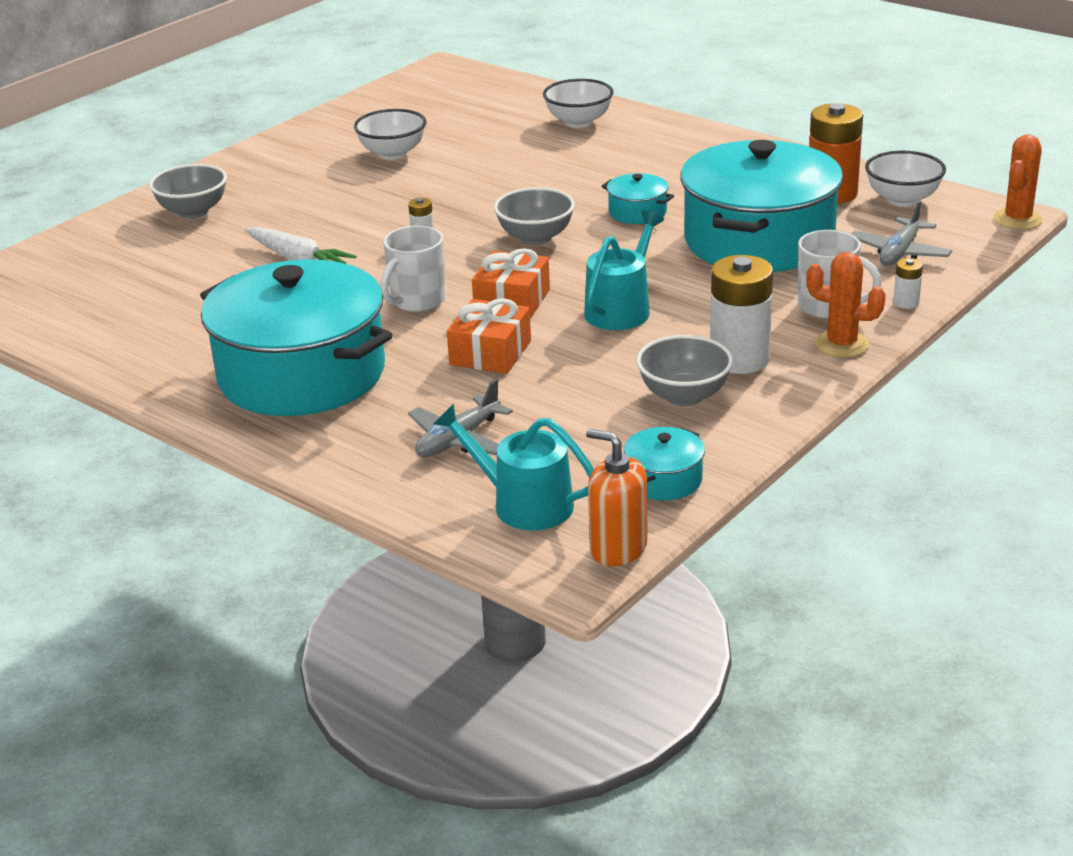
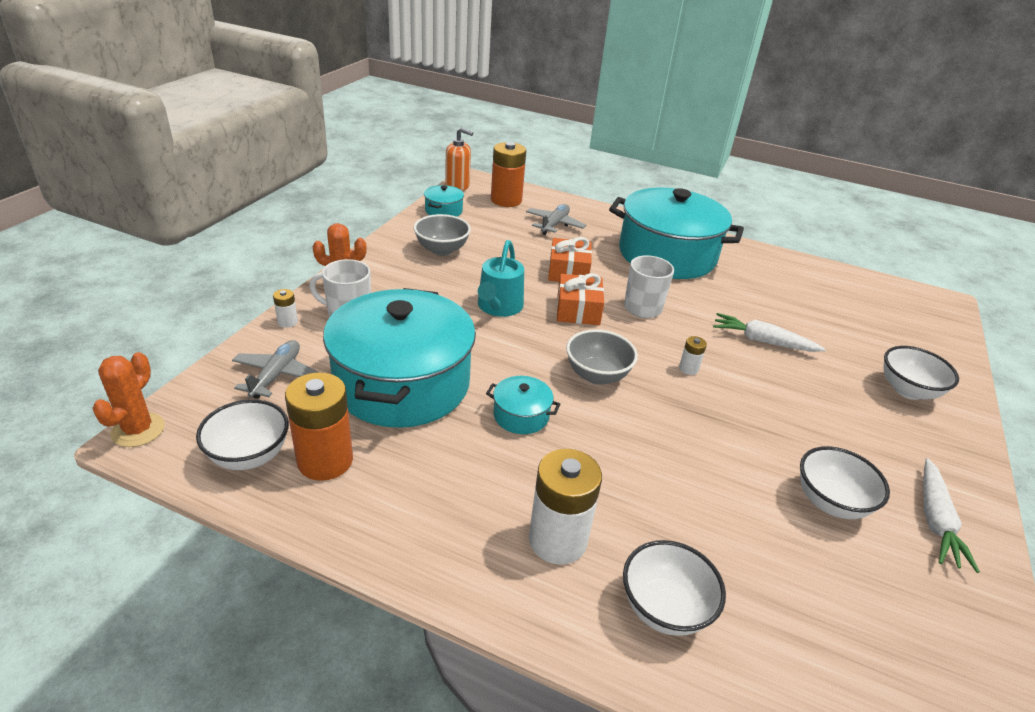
camera: 160 degrees right, 5 degrees up
(193, 211) = (907, 390): grey bowl -> white bowl
(316, 142) = (935, 520): none -> white carrot
(524, 504) = (506, 200): turquoise watering can -> orange battery
(739, 359) = (411, 273): white battery -> white battery (557, 540)

